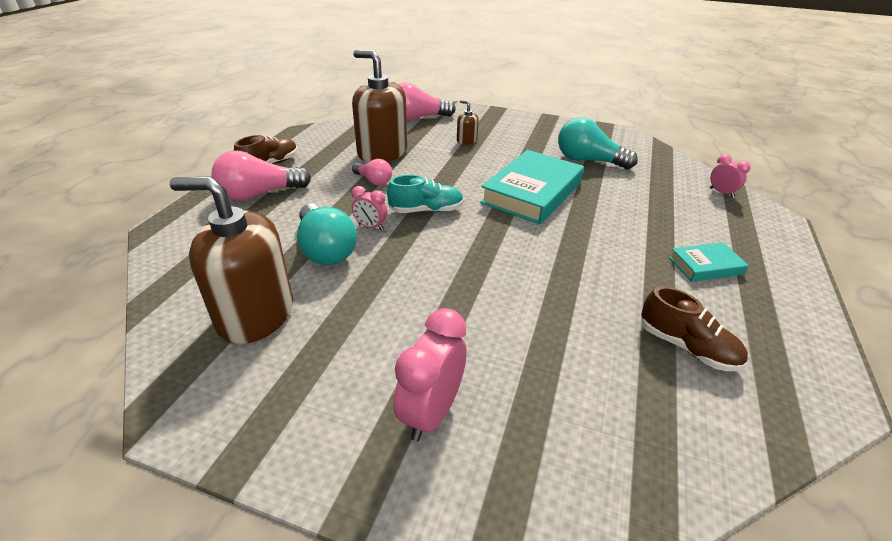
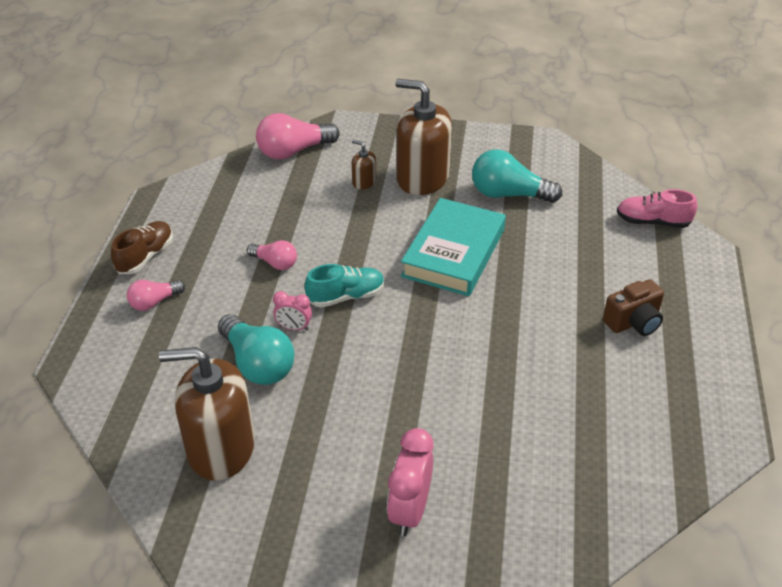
camera: 10 degrees left, 5 degrees up
(260, 194) = (154, 302): pink light bulb -> pink light bulb, size x0.58
(382, 152) = (270, 217): brown soap dispenser -> brown soap dispenser (422, 178)
(686, 347) = (615, 414): brown shoe -> none
(705, 266) = (633, 322): turquoise book -> brown camera
(721, 192) = (652, 222): pink clock -> pink shoe

